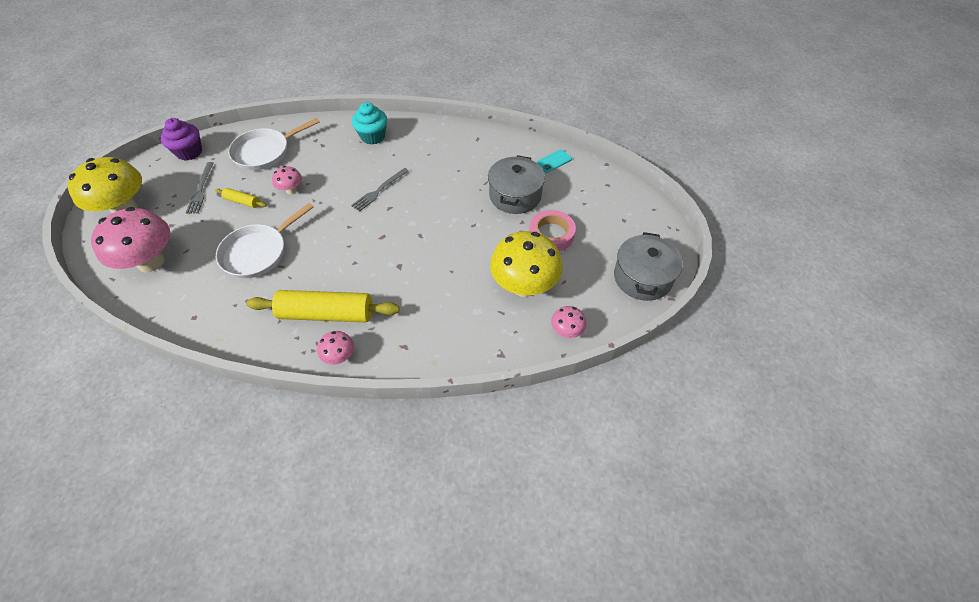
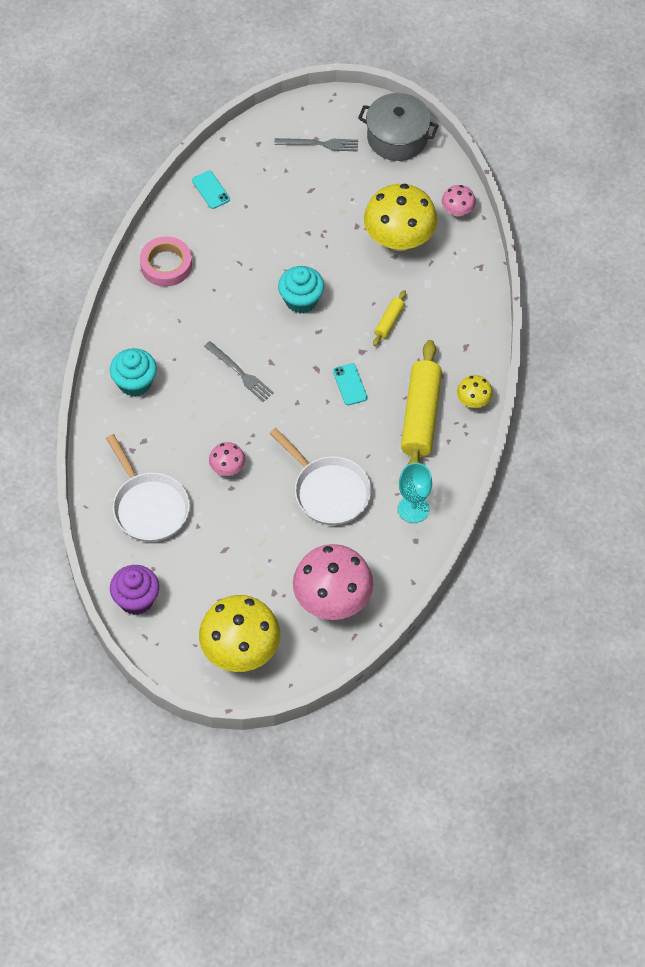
camera: 85 degrees left, 5 degrees up
(201, 189) = (214, 571): grey fork -> grey fork (319, 144)
(227, 314) = (413, 509): none -> turquoise goblet
(242, 201) = (242, 520): yellow rolling pin -> yellow rolling pin (389, 321)
(339, 356) = (473, 401): pink mushroom -> yellow mushroom
(364, 260) = (350, 384): none -> turquoise phone
(451, 222) = (301, 300): none -> turquoise cupcake
(515, 195) = (265, 235): grey pot -> none
(551, 234) = (330, 207): pink tape -> pink tape (166, 265)

